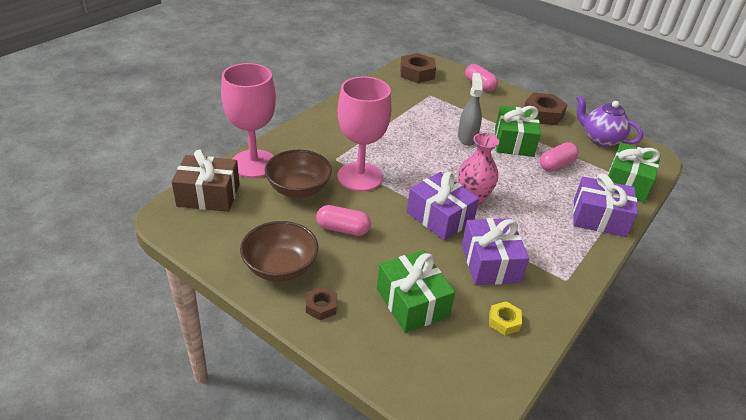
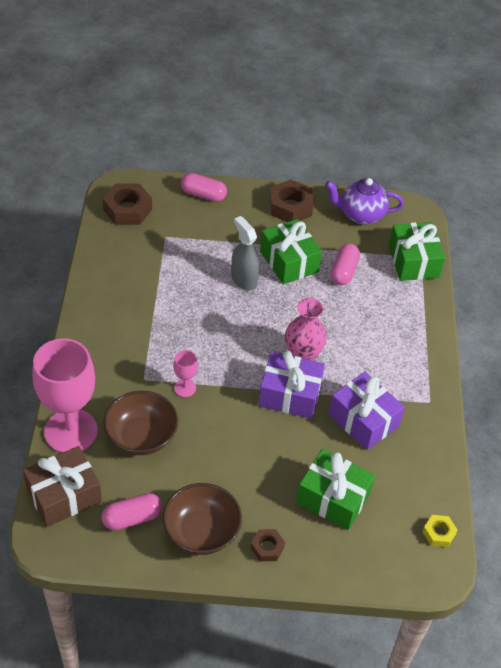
camera: 35 degrees left, 10 degrees up
(343, 229) = (219, 458): pink capsule -> pink capsule (132, 518)
(360, 177) = (185, 388): pink goblet -> pink goblet, size x0.43
(504, 321) = (411, 472): yellow nut -> yellow nut (438, 533)
(599, 218) = (415, 317): purple gift -> none

